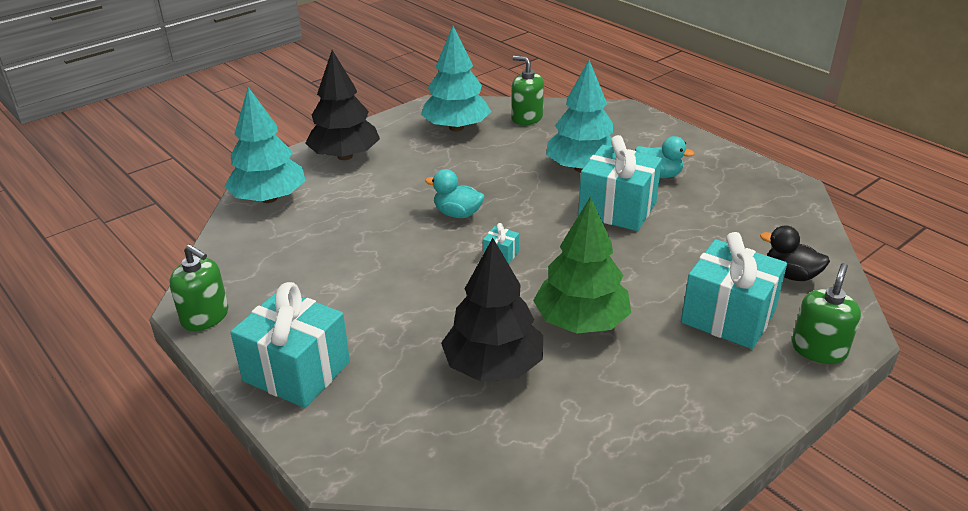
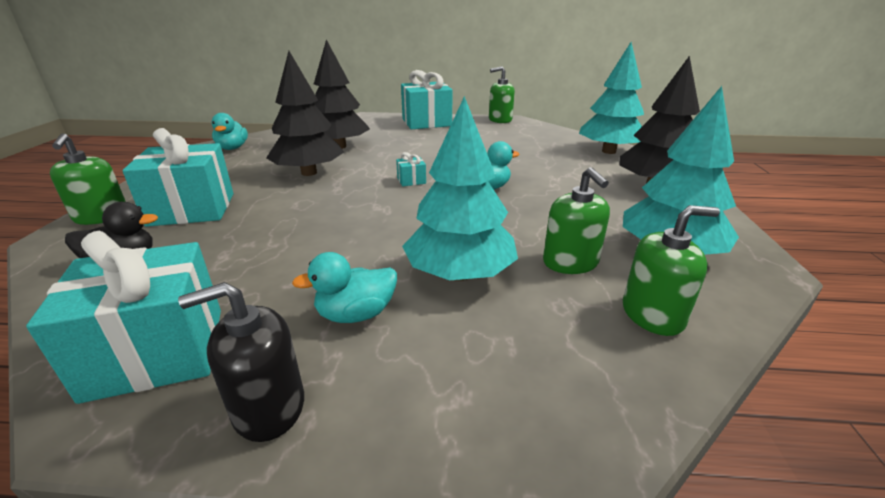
camera: 135 degrees right, 5 degrees down
(514, 147) = (570, 262): none -> green soap dispenser
(581, 322) = (309, 173): green tree -> black tree
(617, 209) = (362, 247): turquoise gift -> turquoise gift (157, 352)
(635, 453) = (232, 148): none -> turquoise duck
(721, 160) = (268, 407): none -> black soap dispenser

